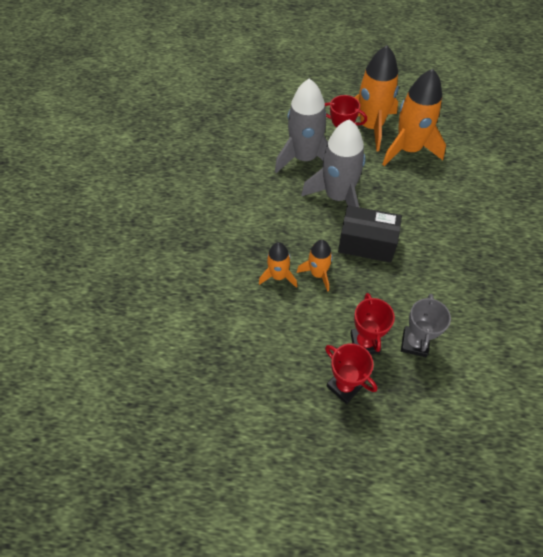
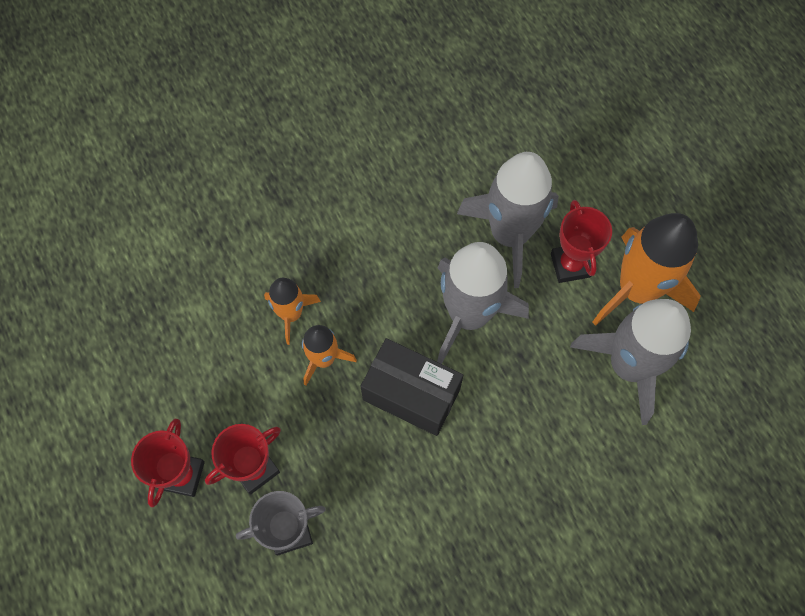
camera: 55 degrees right, 10 degrees up
(366, 243) = (411, 394): black box -> black box turned 45 degrees counterclockwise
(408, 149) = (628, 365): orange rocket -> grey rocket

